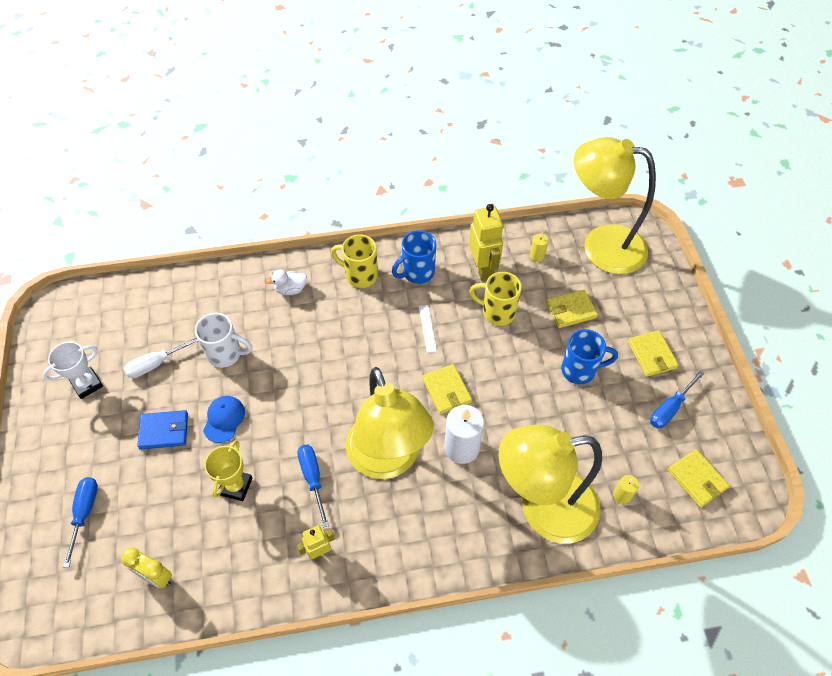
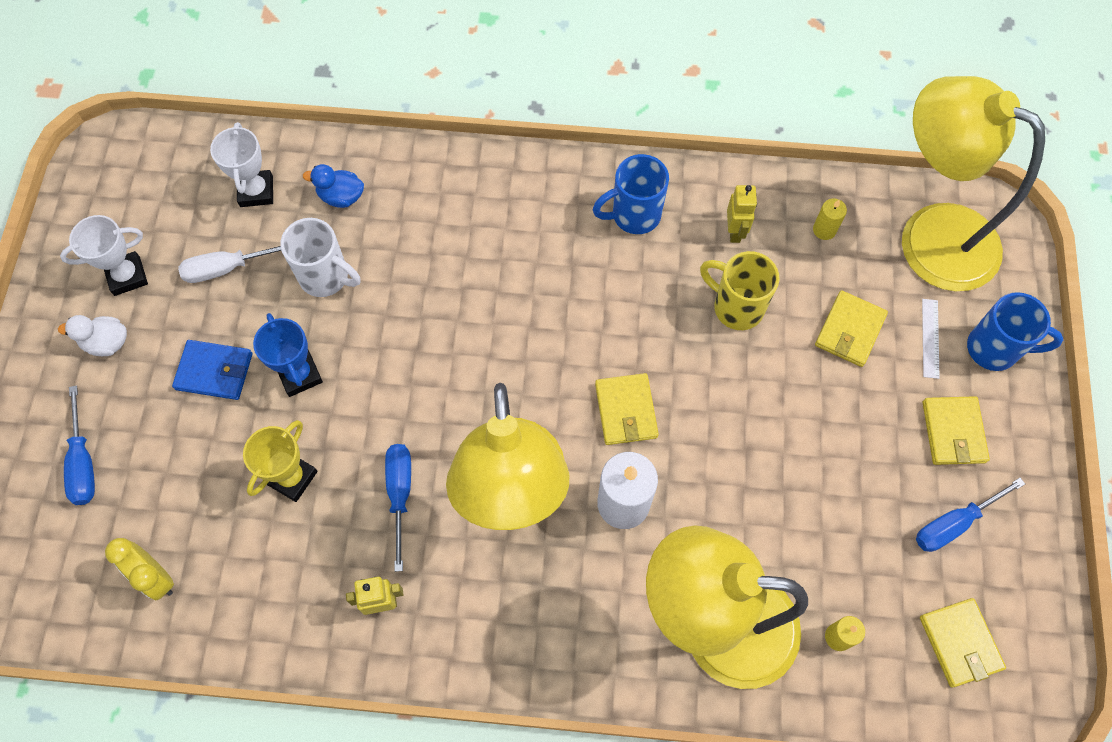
camera: 15 degrees right, 10 degrees up
(85, 513) = (83, 463): blue screwdriver -> blue screwdriver turned 150 degrees clockwise
(164, 312) = (256, 191): none -> white trophy
(223, 302) = (341, 197): none -> blue duck
(224, 419) = (299, 375): blue cap -> blue trophy
(290, 289) = (442, 198): white duck -> white duck (107, 343)
(360, 275) = (548, 200): yellow mug -> none
(427, 328) = (624, 307): white ruler -> white ruler (930, 338)
(483, 268) = (735, 231): yellow robot -> yellow robot, size x0.57
(570, 310) = (849, 330): yellow wallet -> yellow wallet turned 60 degrees counterclockwise
(580, 370) = (834, 429): blue mug -> blue mug (994, 349)

